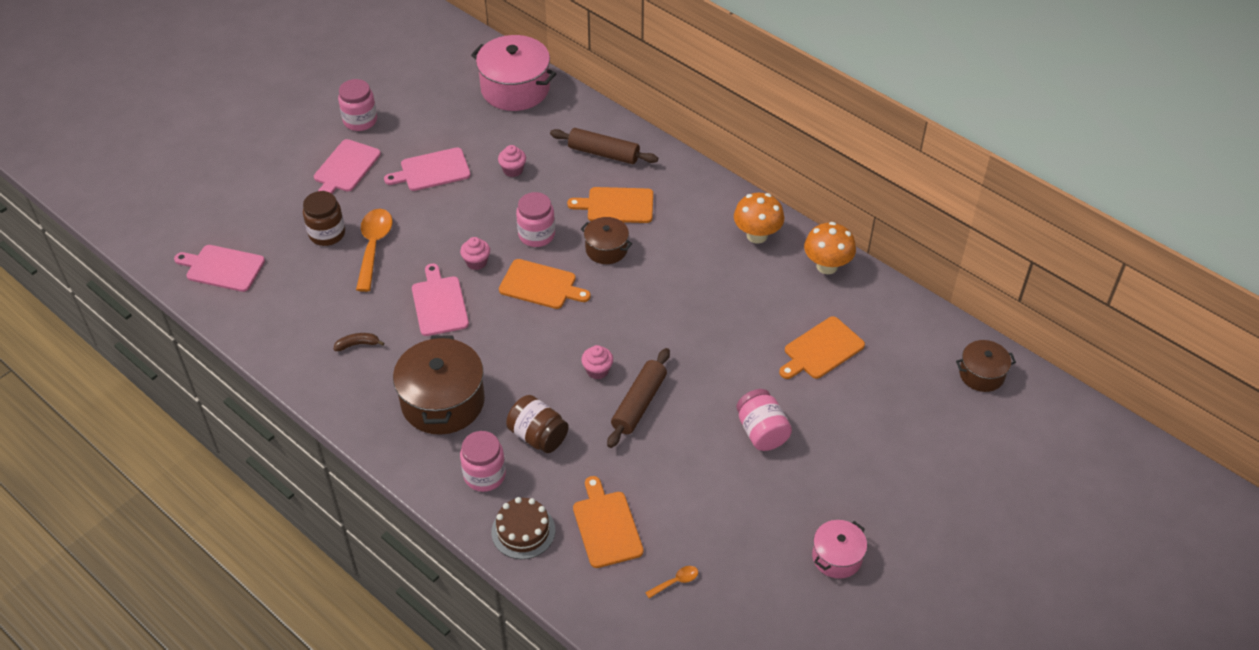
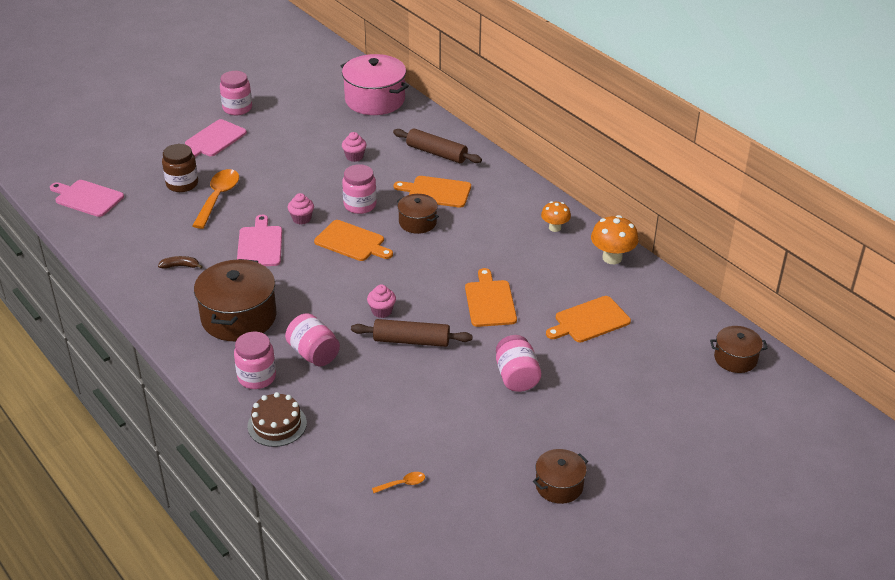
camera: 10 degrees right, 10 degrees down
(432, 170) = (285, 149): pink cutting board -> none
(538, 436) = (313, 353): brown jar -> pink jar
(606, 526) = (353, 431): orange cutting board -> orange cutting board (490, 301)
(639, 404) = (411, 341): brown rolling pin -> brown rolling pin turned 60 degrees clockwise
(757, 235) = (554, 228): orange mushroom -> orange mushroom, size x0.65
(837, 557) = (559, 485): pink pot -> brown pot

